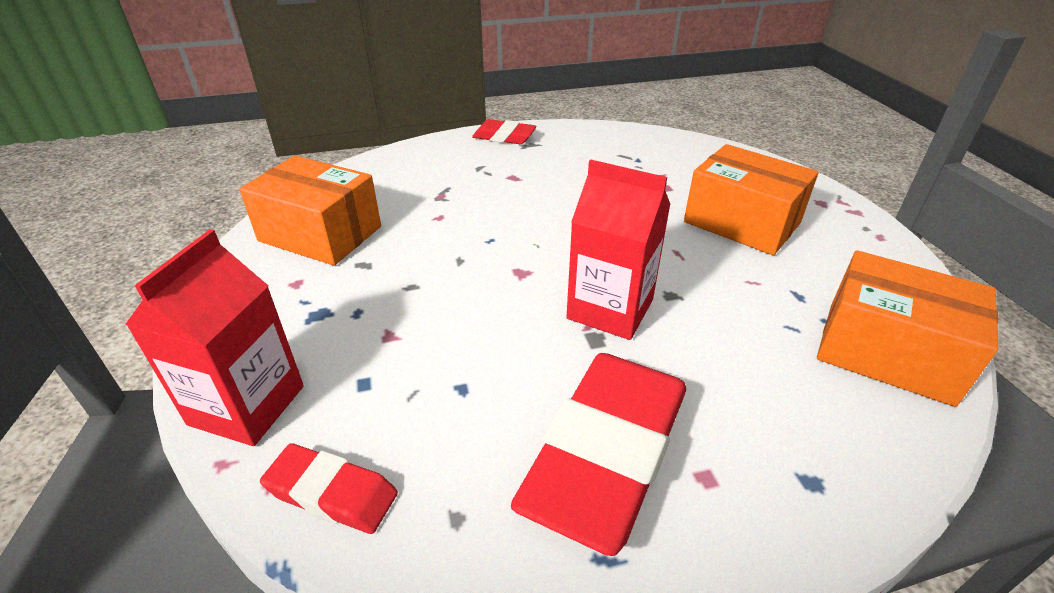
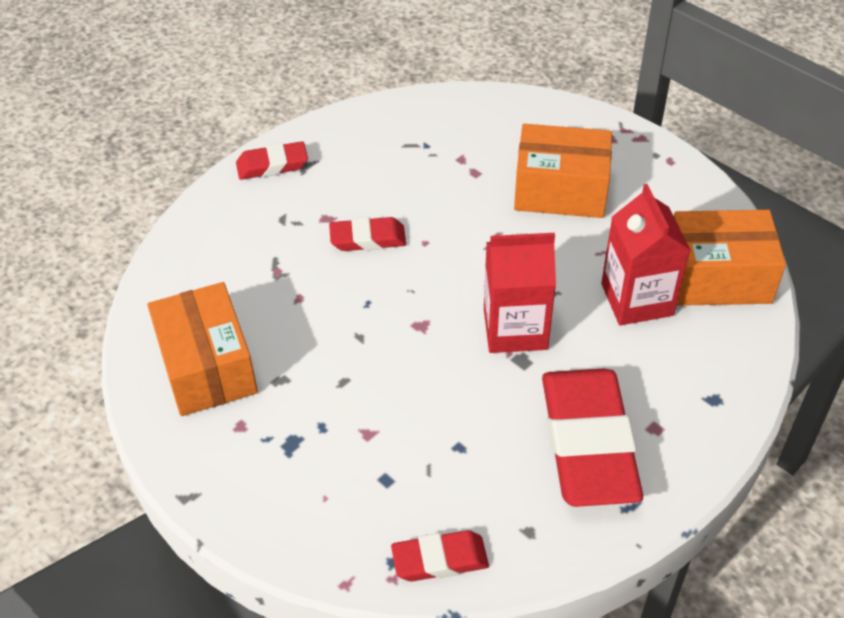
camera: 30 degrees left, 10 degrees up
(247, 405) = (318, 539): red carton -> red carton (637, 299)
(320, 234) = (207, 367): orange box -> orange box turned 75 degrees clockwise
(533, 199) = (368, 239): none -> red eraser

